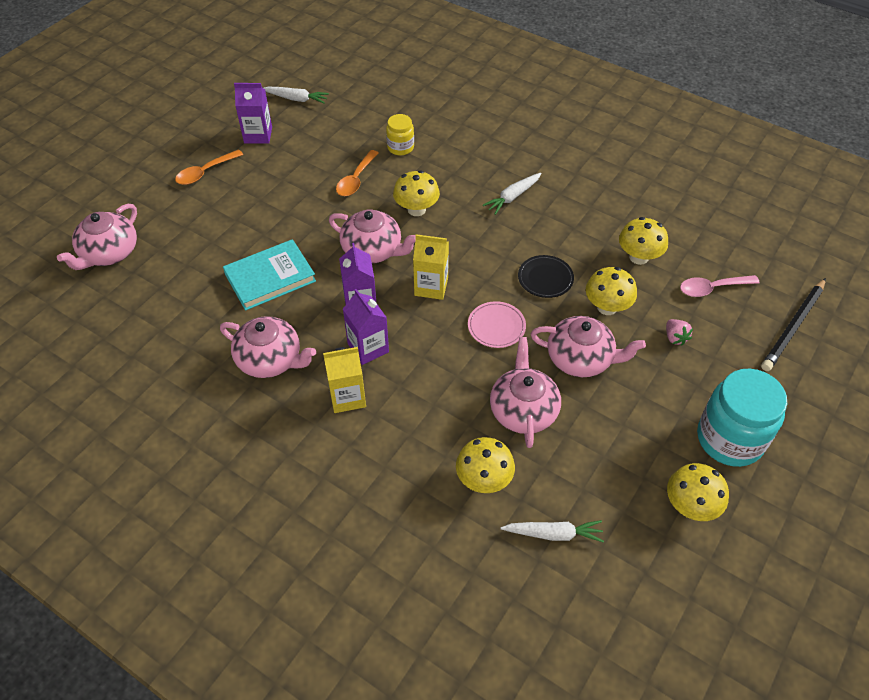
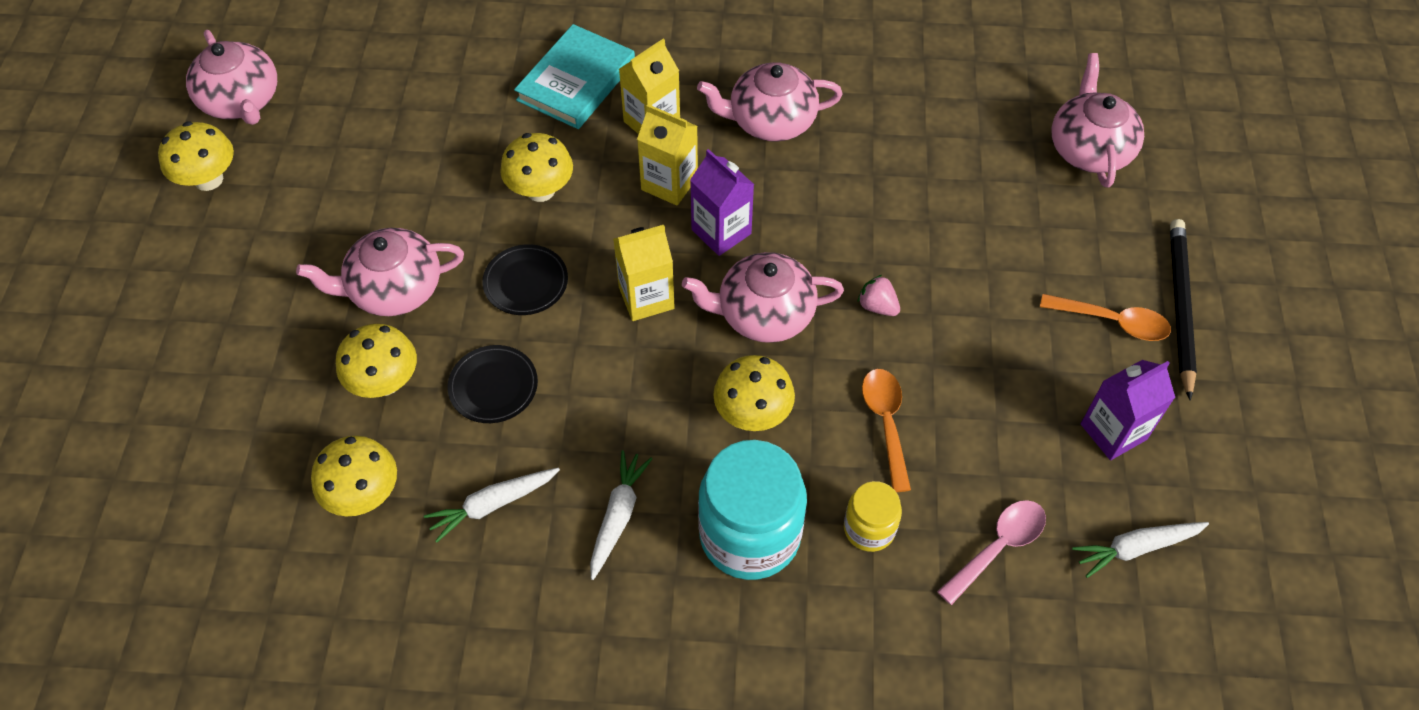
camera: 150 degrees right, 5 degrees up
(205, 172) = (1112, 322): orange spoon -> orange spoon turned 90 degrees clockwise
(270, 277) = (863, 212): turquoise book -> turquoise book (576, 81)
(368, 348) = (669, 183): purple carton -> yellow carton
(484, 479) = (449, 110): yellow mushroom -> yellow mushroom (540, 190)
(496, 326) = (526, 282): pink plate -> black plate
(523, 410) = (440, 196): pink teapot -> pink teapot (241, 101)
(553, 534) = (352, 94): white carrot -> white carrot (492, 505)
(675, 338) = (272, 378): pink strawberry -> pink strawberry (877, 306)
(712, 288) = (232, 490): pink spoon -> pink spoon (998, 547)
(729, 439) = (172, 272): turquoise jar -> turquoise jar (750, 535)
(794, 327) = (94, 479): black pencil -> black pencil (1179, 307)

